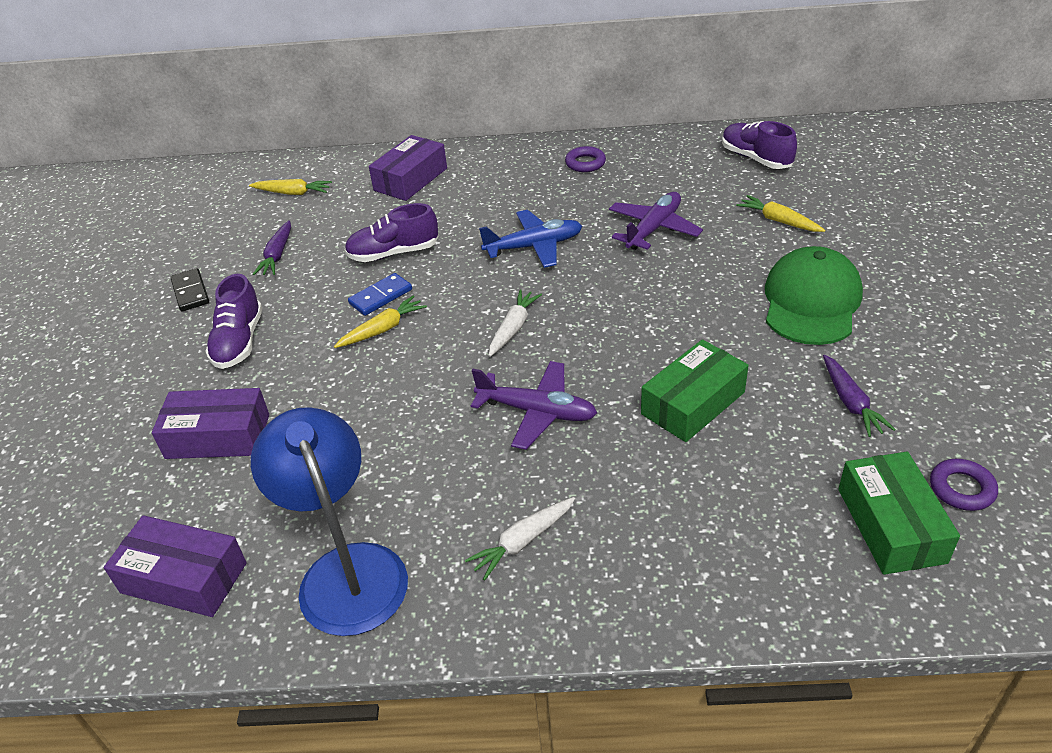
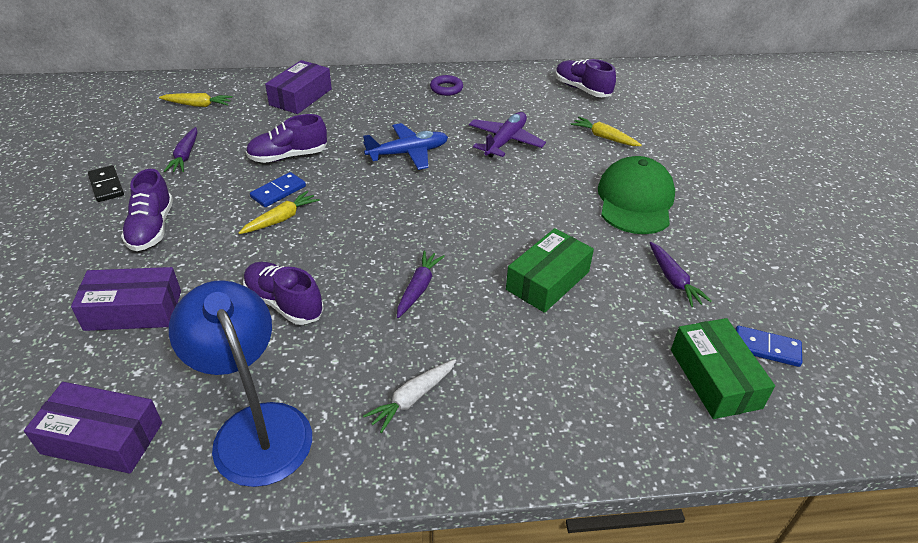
camera: 10 degrees left, 0 degrees up
(382, 429) = (284, 303): none -> purple shoe
(513, 328) = (394, 219): white carrot -> none
(537, 412) = (418, 288): purple plane -> purple carrot
(961, 489) = (766, 348): purple ring -> blue domino

